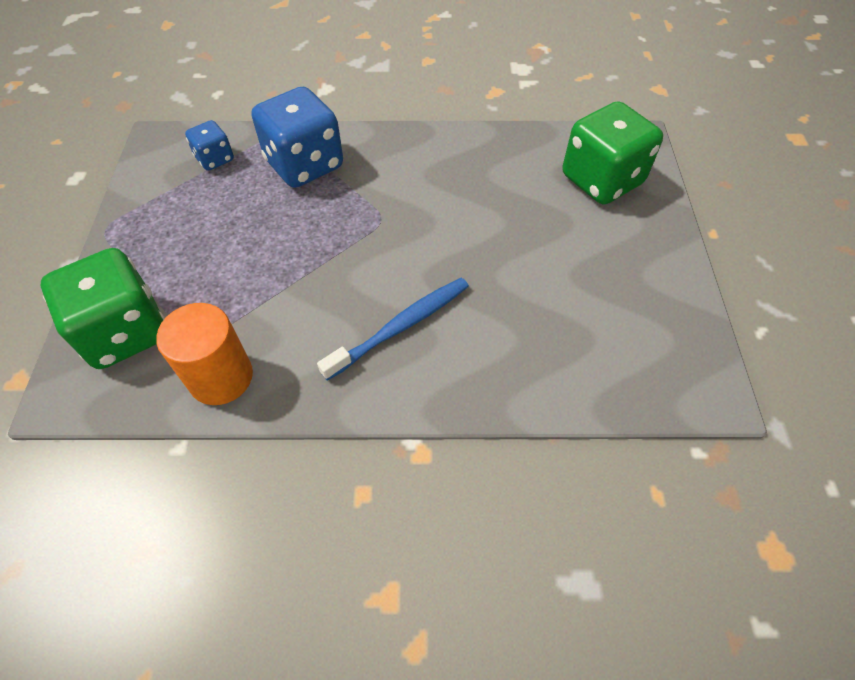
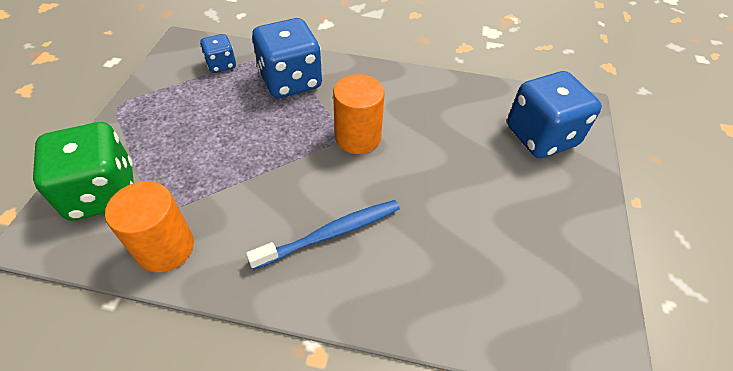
camera: 10 degrees right, 5 degrees down
(401, 216) = (358, 137): none -> orange cylinder
(601, 180) = (541, 136): green dice -> blue dice

